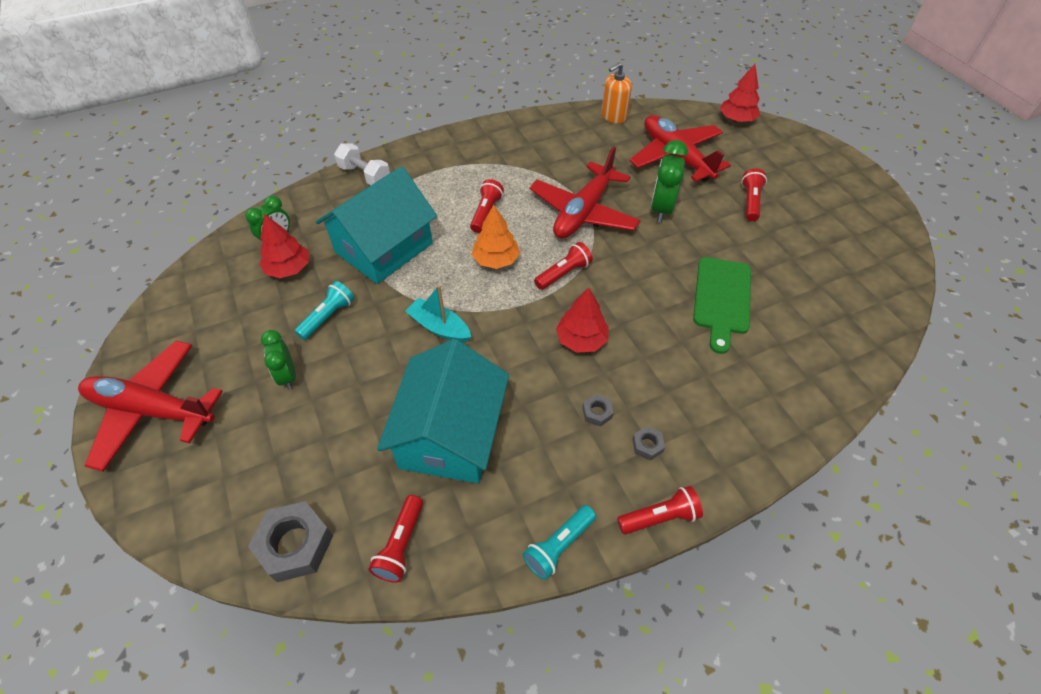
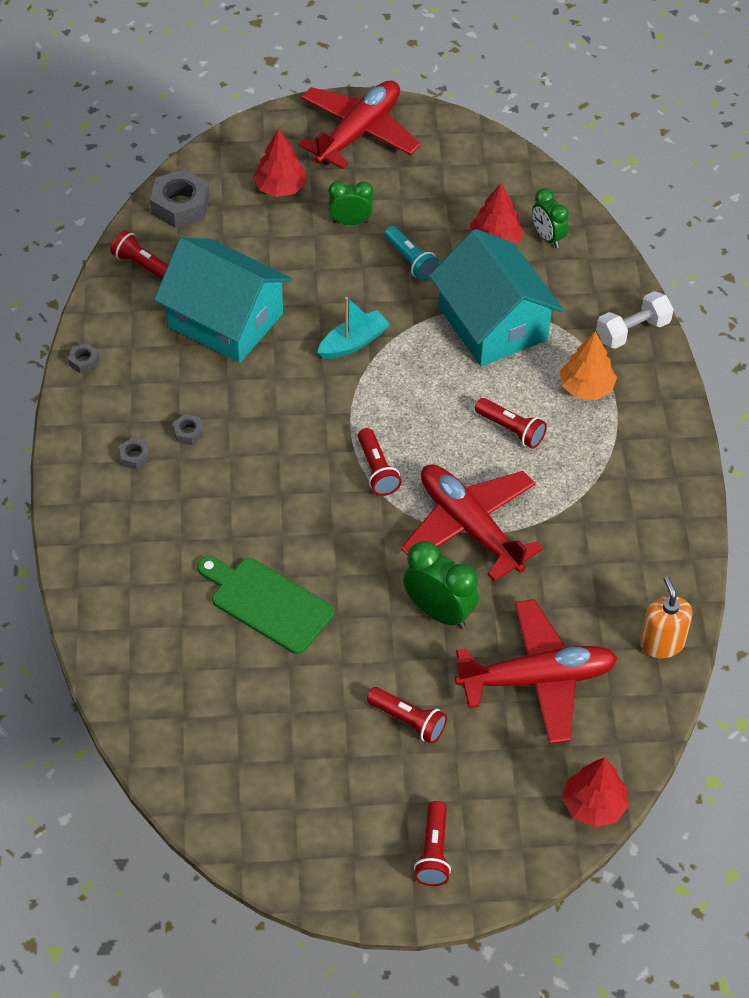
camera: 110 degrees right, 0 degrees up
(496, 260) = (427, 416): orange tree -> orange tree (586, 387)
(558, 546) = (84, 361): turquoise flashlight -> grey nut
(581, 340) = (278, 452): red tree -> red tree (280, 187)
(660, 517) = (66, 437): red flashlight -> red flashlight (433, 852)

